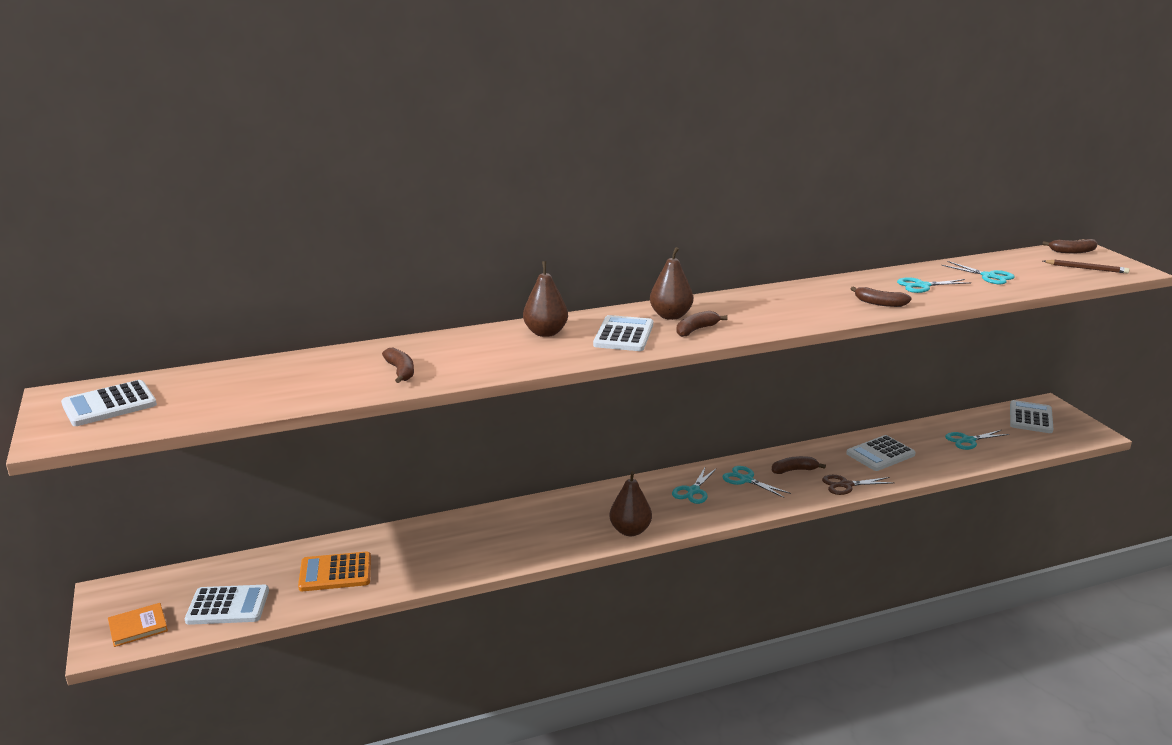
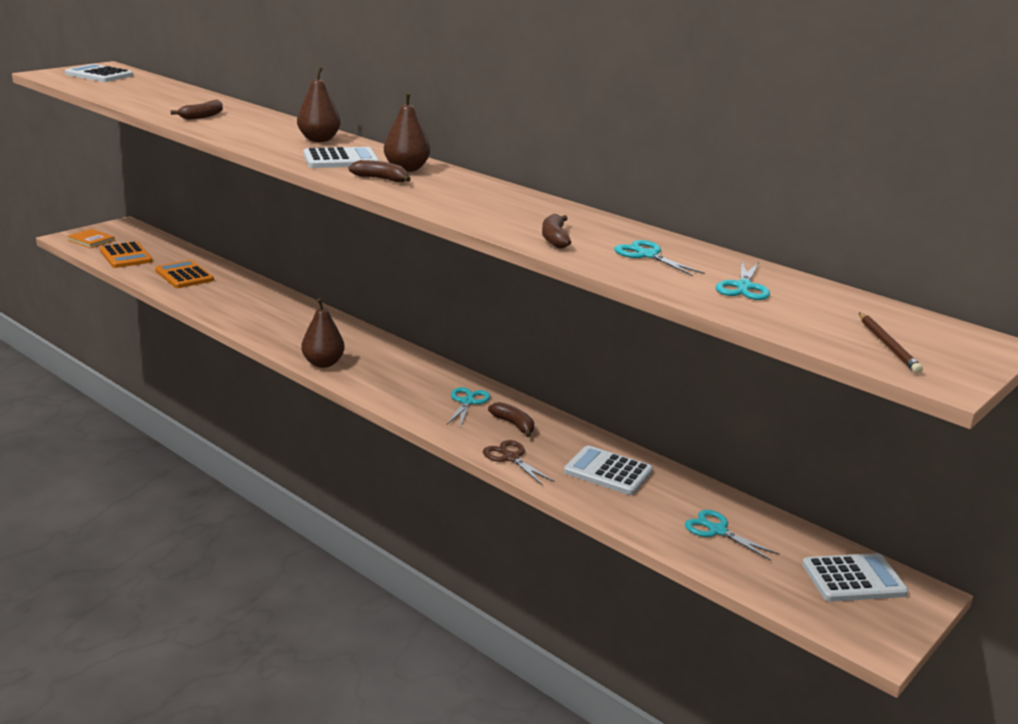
camera: 60 degrees right, 0 degrees up
(228, 606) = (126, 256): white calculator -> orange calculator
(693, 491) = (419, 380): turquoise scissors -> none
(1072, 251) = (956, 336): brown banana -> none

